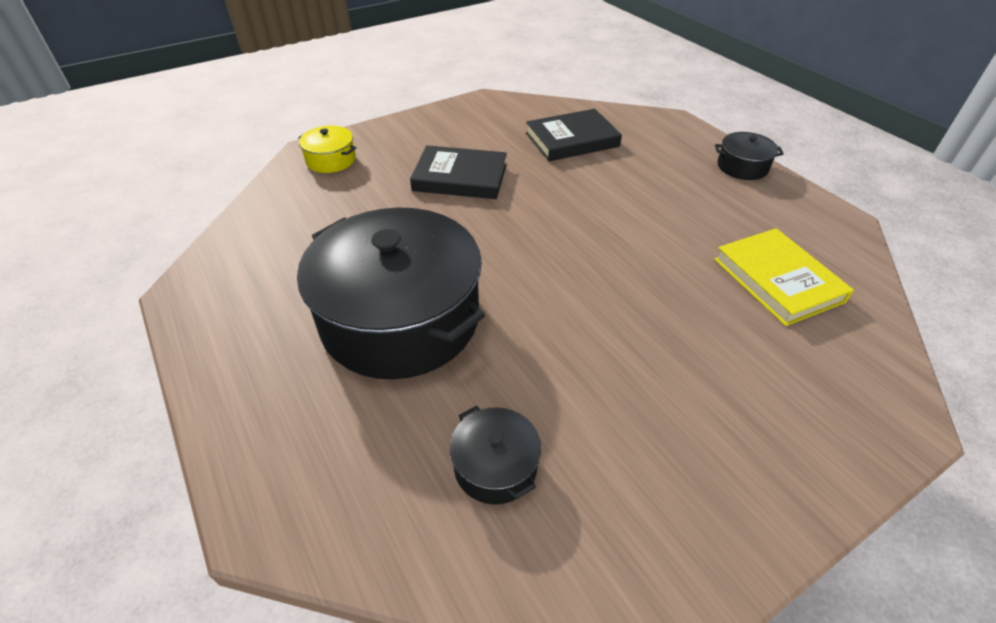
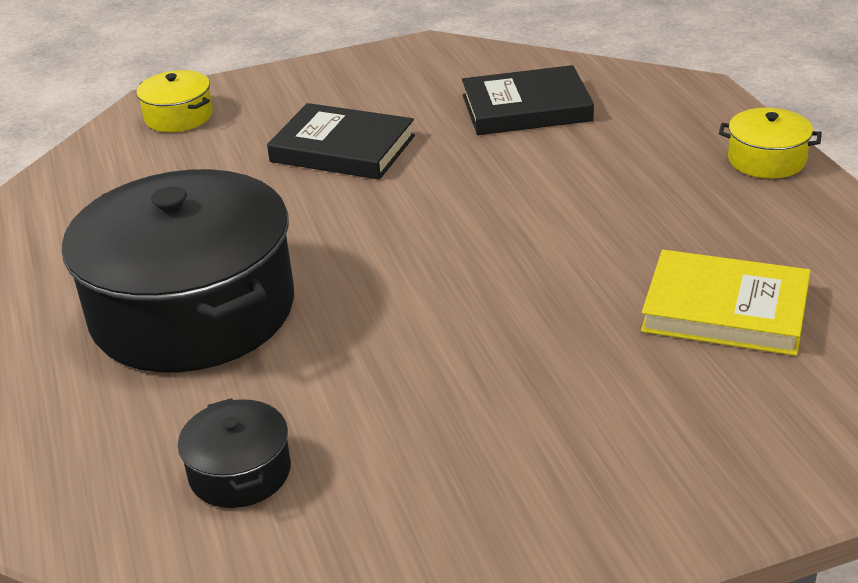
camera: 15 degrees right, 10 degrees down
(742, 167) = (766, 160): black pot -> yellow pot
(777, 280) = (725, 310): yellow book -> yellow book turned 60 degrees counterclockwise

